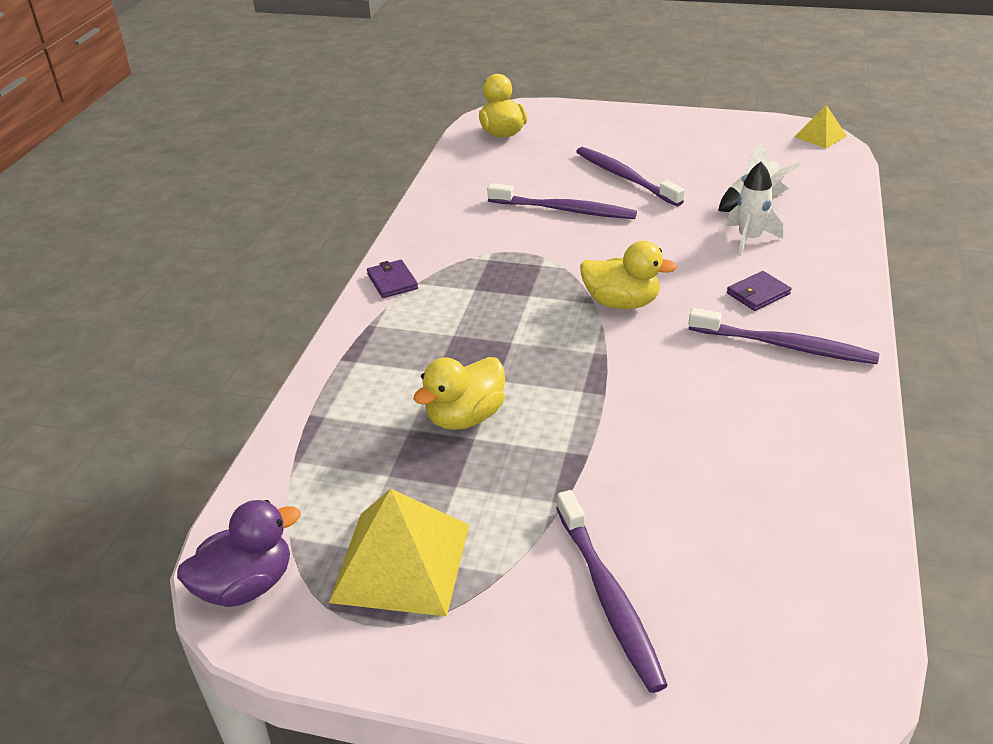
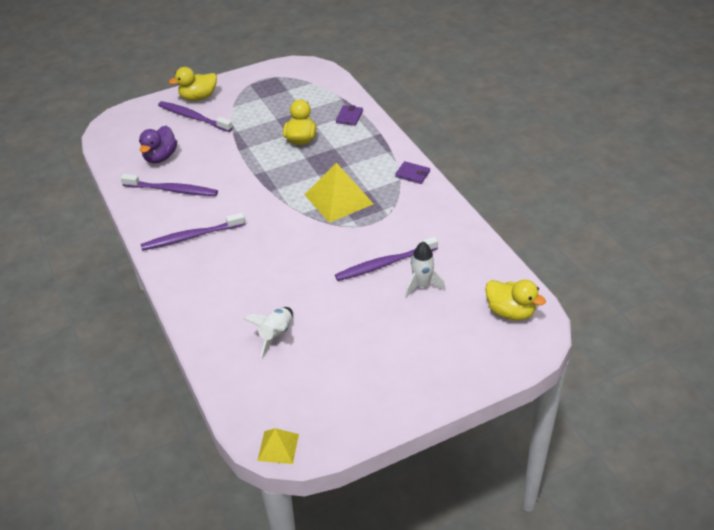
camera: 140 degrees right, 5 degrees up
(246, 585) = (308, 69): purple duck -> purple duck (160, 157)
(401, 562) = (268, 94): yellow pyramid -> yellow pyramid (338, 199)
(621, 303) = (289, 220): yellow duck -> yellow duck (198, 97)
(625, 177) = (378, 313): purple toothbrush -> purple toothbrush (172, 190)
(749, 239) = (256, 299): white rocket -> white rocket (422, 285)
(758, 294) = (224, 261): purple wallet -> purple wallet (349, 117)

